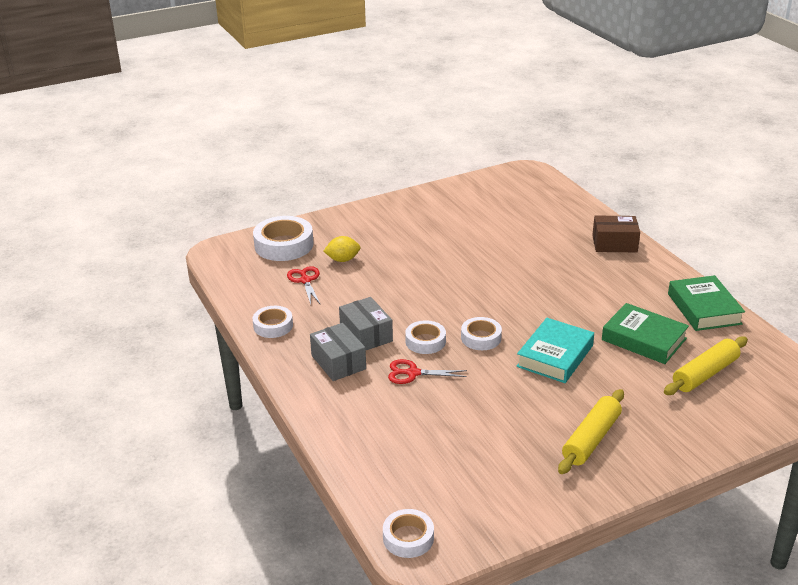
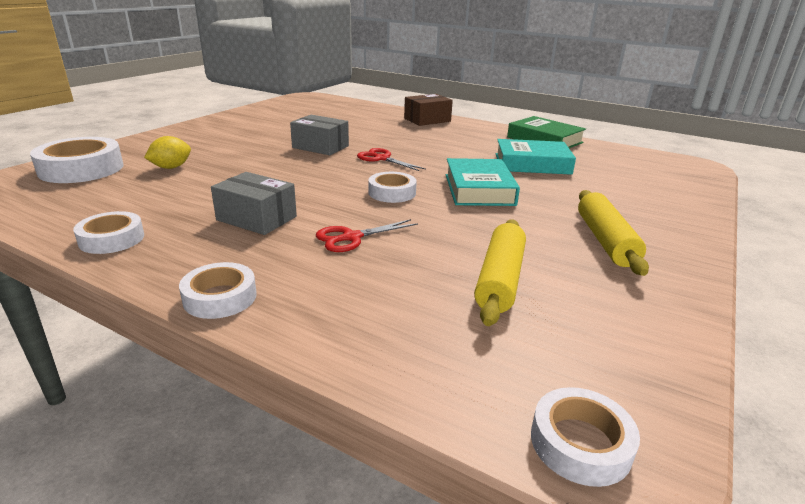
camera: 35 degrees left, 5 degrees down
(305, 281) = (133, 191): red scissors -> red scissors (382, 159)
(338, 362) = (242, 252): grey box -> grey box (320, 147)
(425, 341) = (336, 208): white tape -> white tape (220, 297)
(644, 339) = (532, 164): green book -> turquoise book
(705, 374) = (609, 173): yellow rolling pin -> yellow rolling pin (499, 279)

